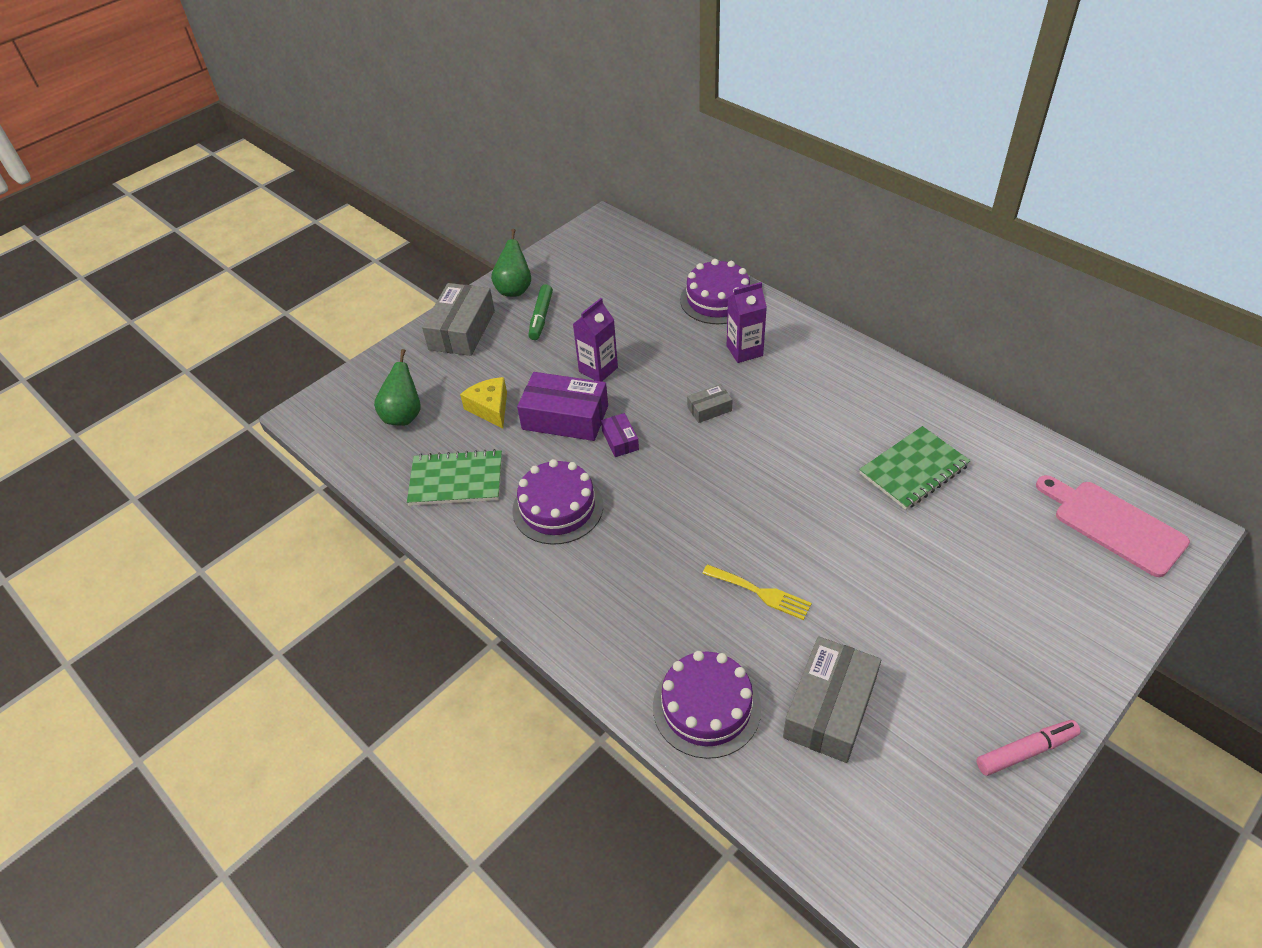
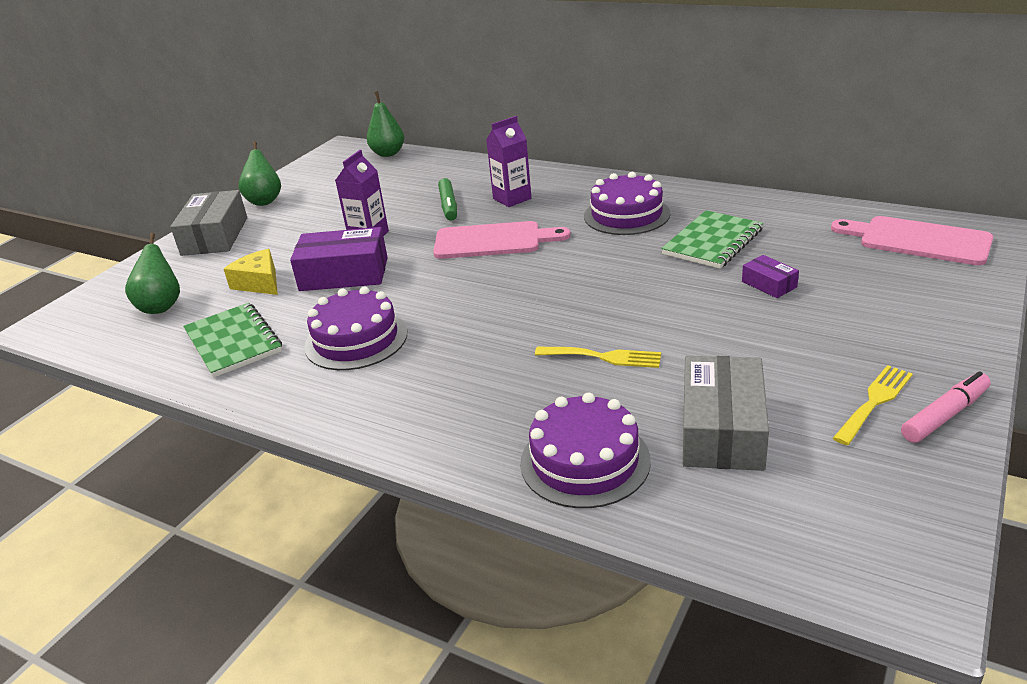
camera: 15 degrees left, 15 degrees down
(456, 480) = (233, 342): green notebook -> green notebook turned 75 degrees clockwise
(541, 317) = (298, 213): green marker -> green marker (448, 205)
(620, 440) = (408, 279): purple box -> purple box (769, 284)
(644, 245) = (388, 153): none -> green pear
(709, 409) = (493, 241): grey box -> pink cutting board
(717, 299) = (472, 173): purple cake -> purple cake (626, 215)
(973, 717) = (874, 401): none -> yellow fork

